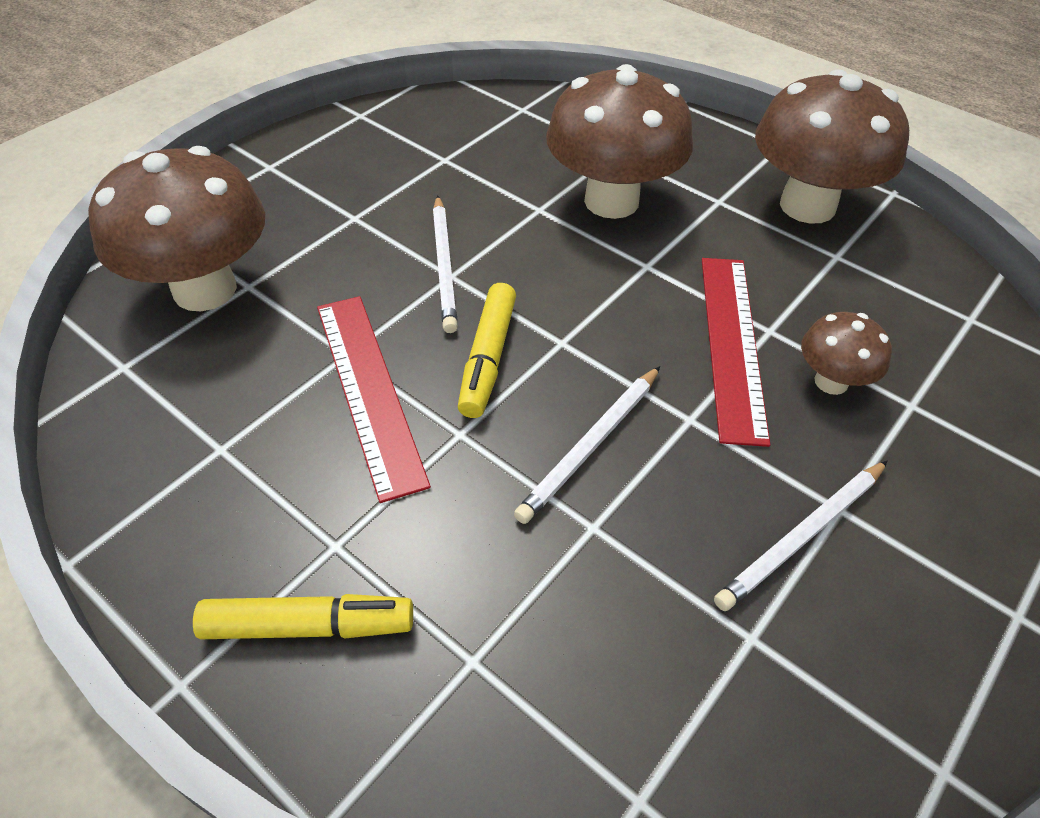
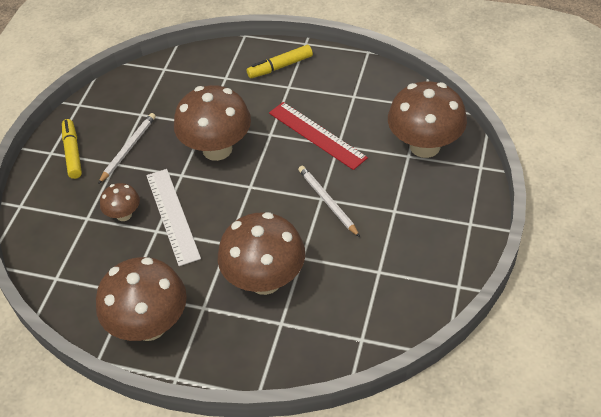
camera: 160 degrees right, 0 degrees up
(487, 358) = (278, 166): yellow marker -> yellow marker (73, 153)
(591, 446) = (217, 149): white pencil -> brown mushroom
(731, 344) = (172, 216): red ruler -> white ruler

